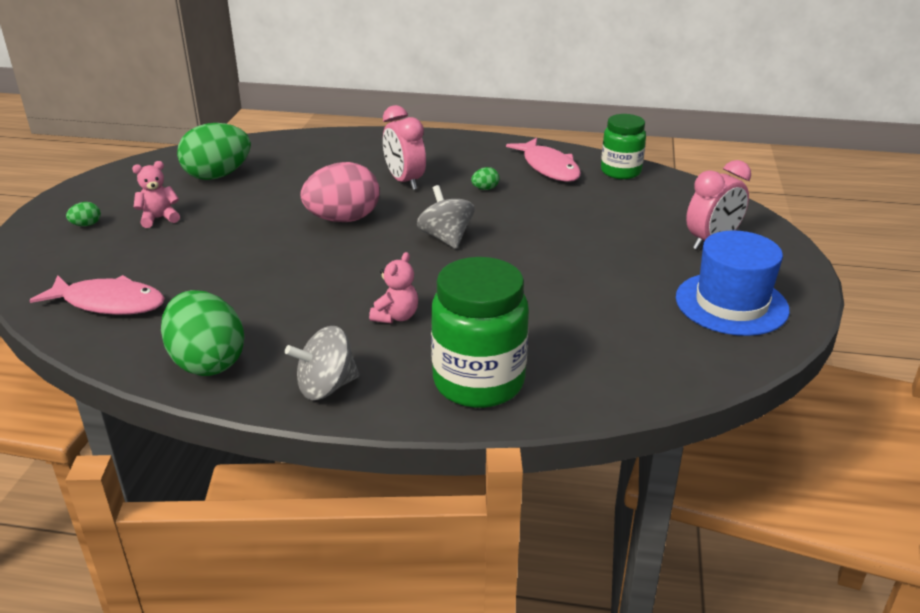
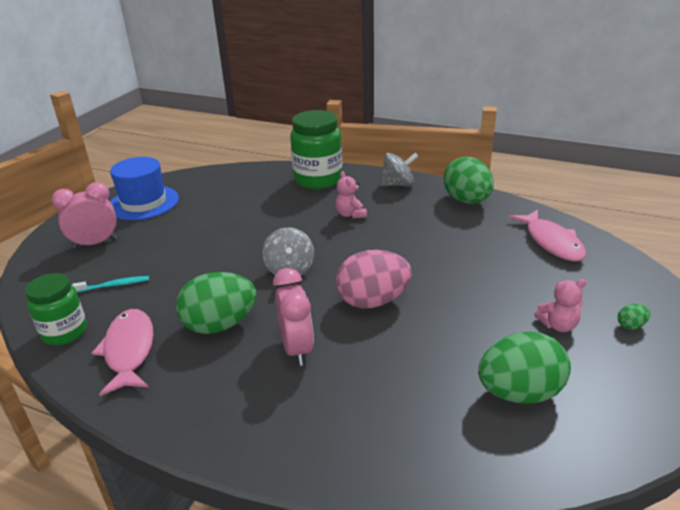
camera: 165 degrees left, 0 degrees up
(109, 303) = (551, 242): pink fish -> pink fish turned 135 degrees counterclockwise
(396, 316) = (350, 214): pink teddy bear -> pink teddy bear turned 60 degrees counterclockwise
(485, 189) = (220, 325): green egg -> green egg, size x2.46
(626, 206) = (114, 285): none -> turquoise toothbrush

